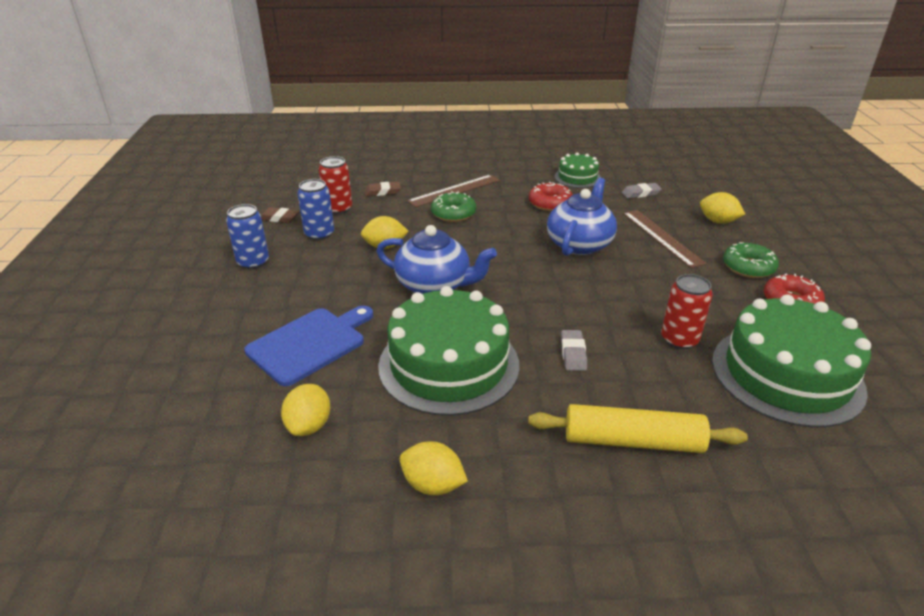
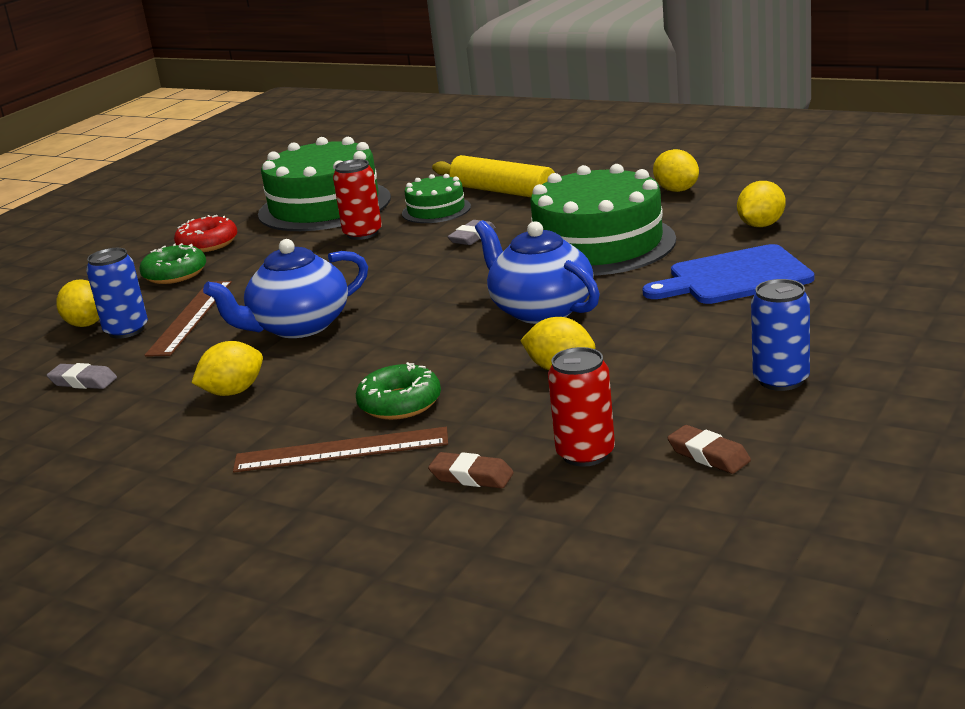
camera: 145 degrees left, 10 degrees down
(319, 234) = (650, 408): blue can -> blue can (126, 330)
(550, 203) = (233, 392): red donut -> yellow lemon
(577, 177) = (107, 432): green cake -> green cake (436, 210)

